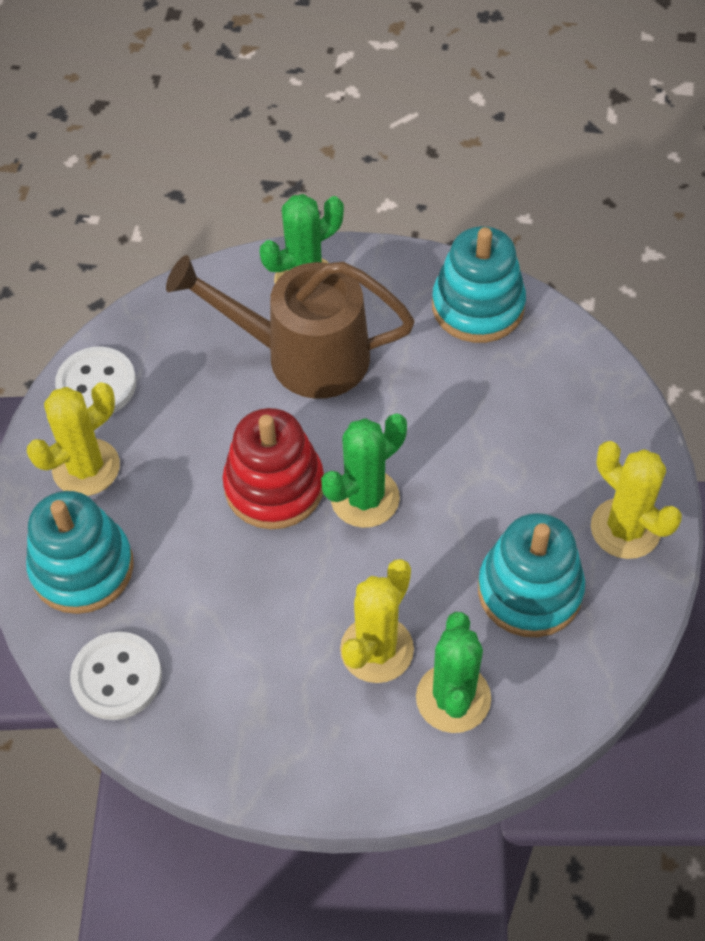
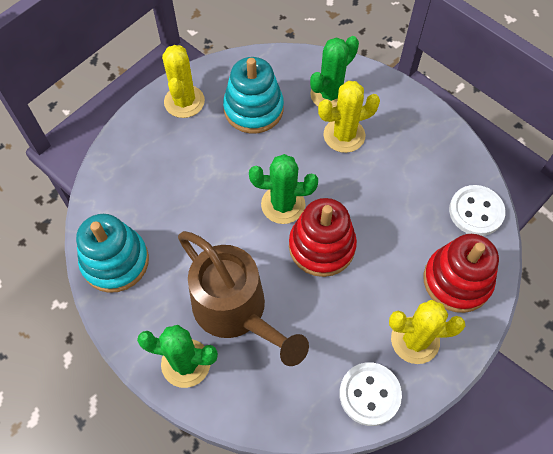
camera: 140 degrees left, 5 degrees up
(82, 568) = (457, 280): turquoise stacking toy -> red stacking toy

